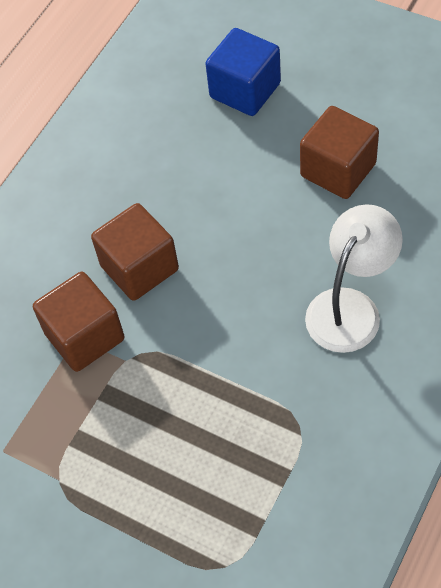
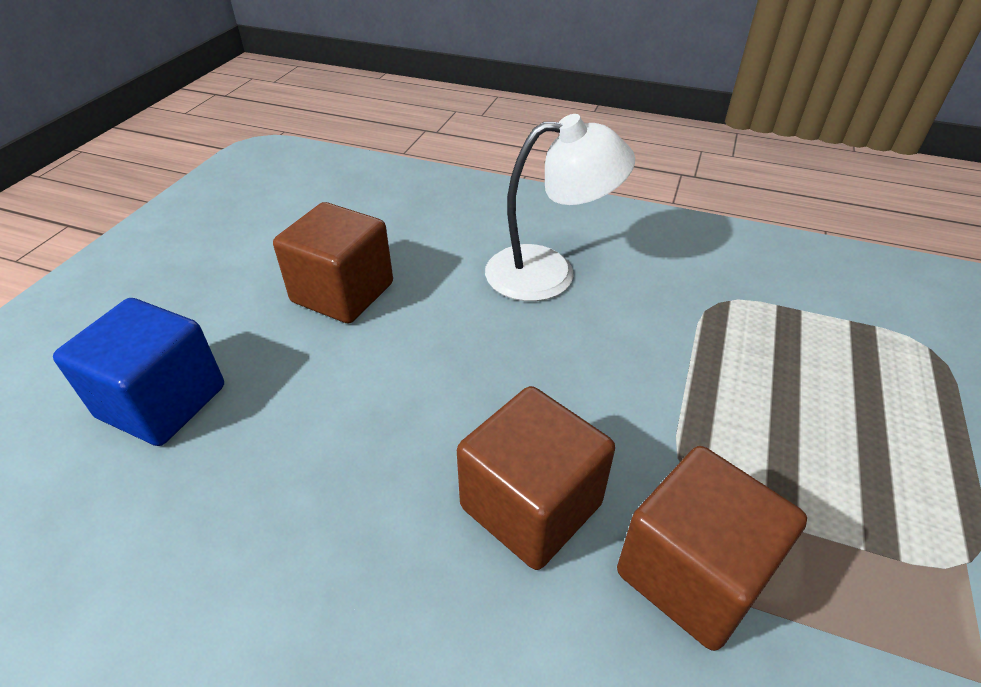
camera: 105 degrees left, 15 degrees down
(350, 307) = (549, 272): white lamp -> white lamp turned 150 degrees clockwise

